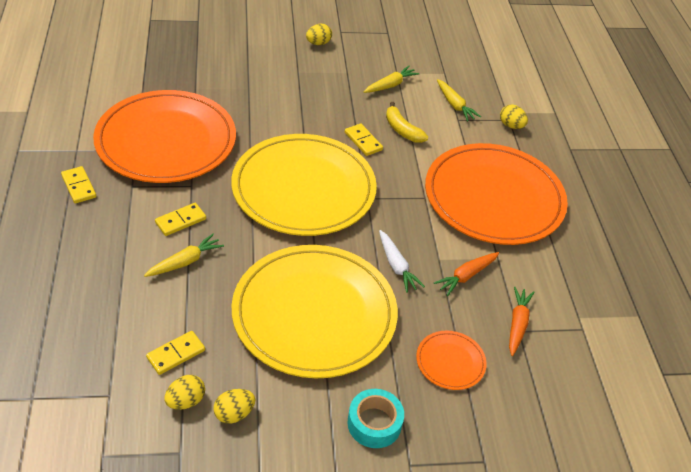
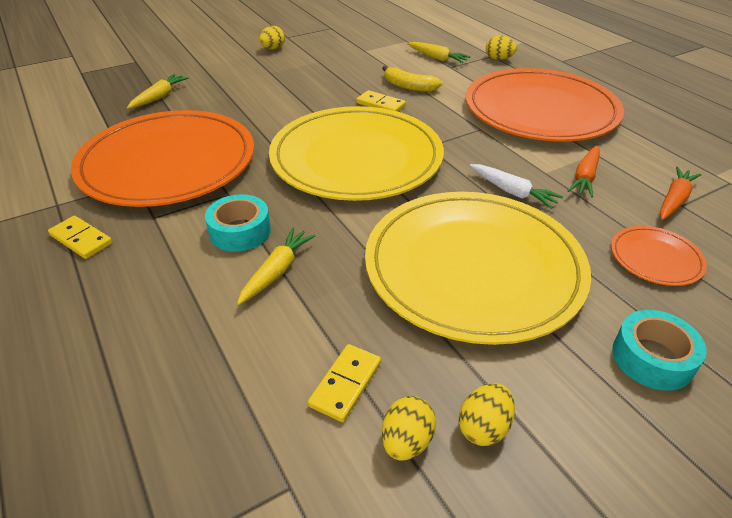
camera: 20 degrees left, 5 degrees down
(180, 221) = (240, 231): yellow domino -> turquoise tape
(390, 85) = (367, 60): yellow carrot -> yellow carrot (159, 97)
(517, 324) = (674, 200): orange carrot -> orange carrot turned 45 degrees clockwise

